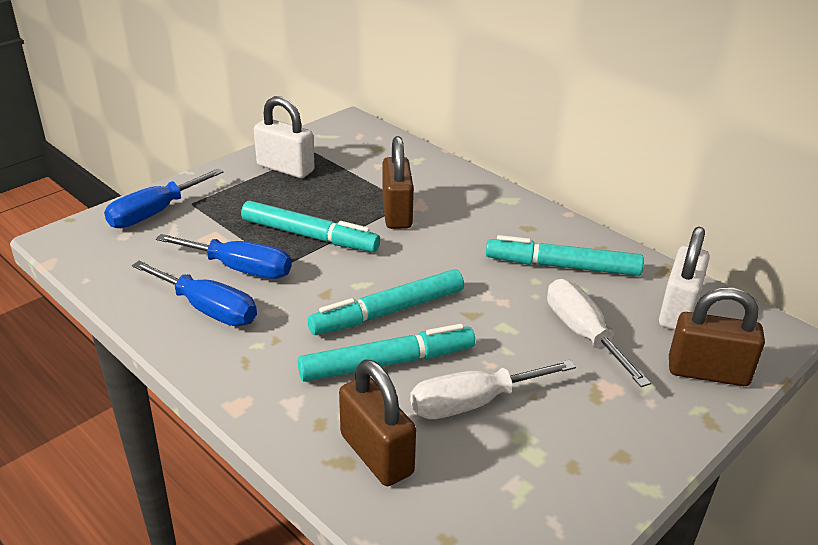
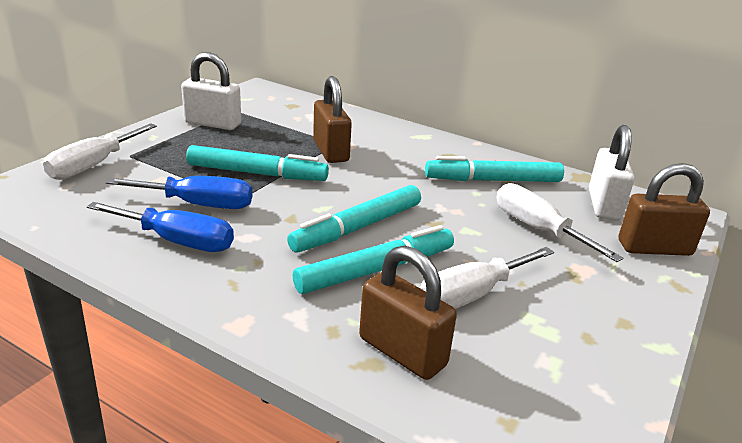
camera: 15 degrees left, 5 degrees down
(155, 213) = (94, 165): blue screwdriver -> white screwdriver

